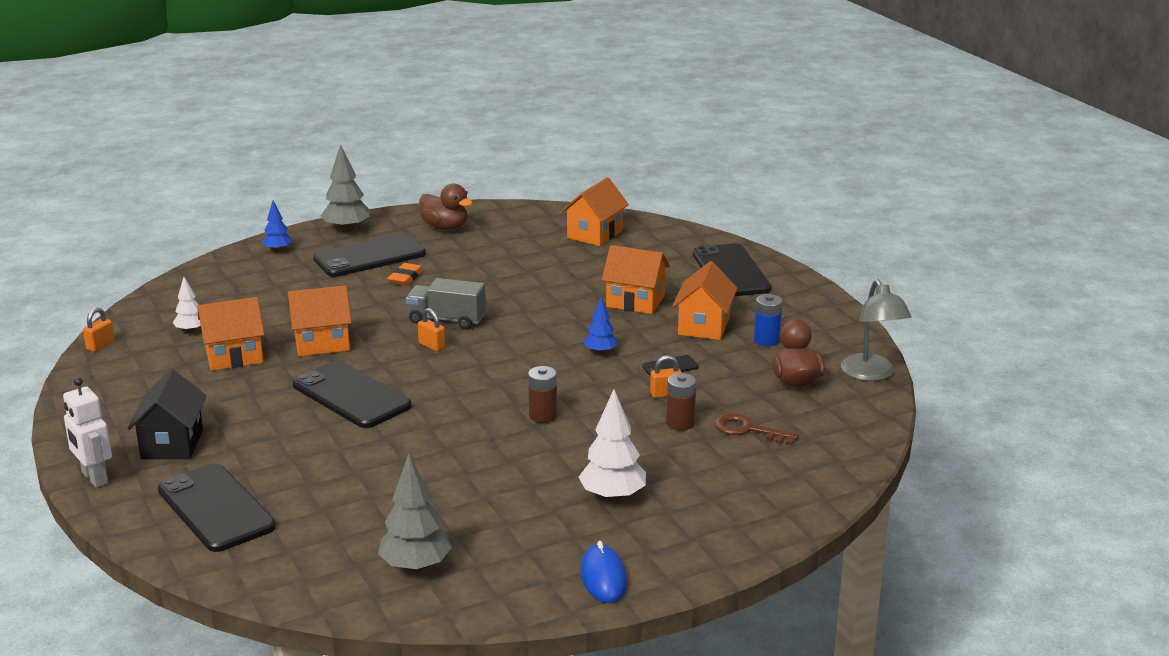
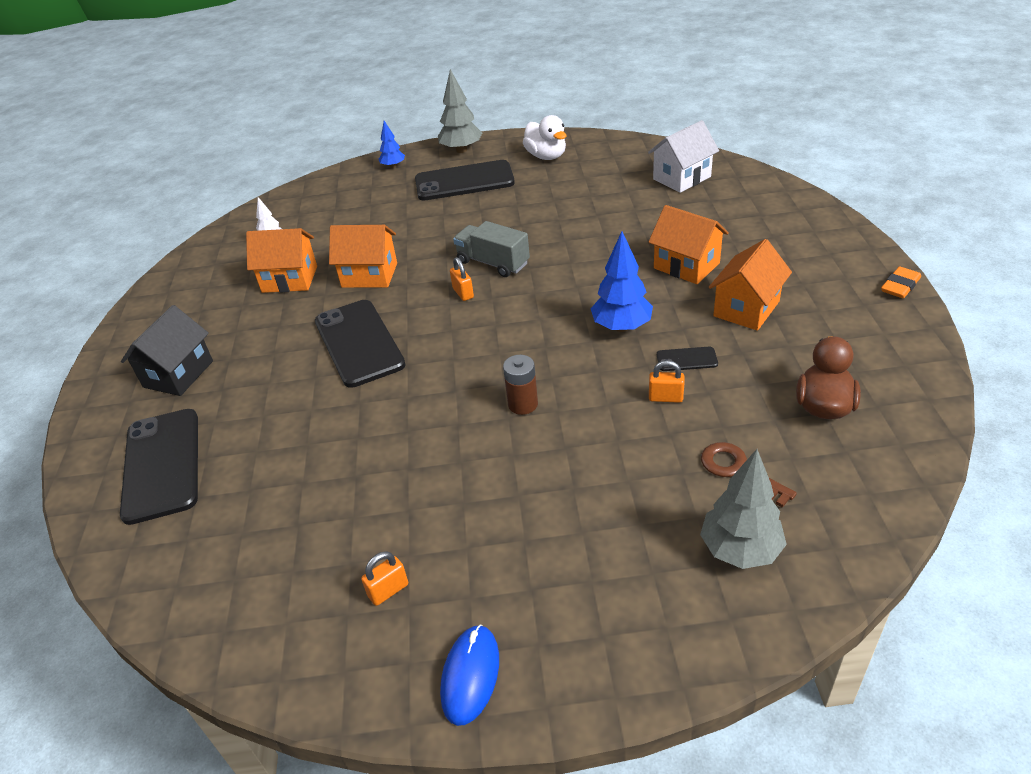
camera: 25 degrees right, 15 degrees up
(94, 478) = (94, 403): white robot -> none
(100, 345) = (197, 251): orange padlock -> orange padlock (388, 590)
(405, 278) = (482, 209): orange eraser -> orange eraser (900, 286)
(415, 567) = (287, 598): grey tree -> grey tree (740, 550)
(445, 227) = (546, 156): brown duck -> white duck
(595, 234) = (682, 178): orange house -> white house
(600, 352) = (621, 327): blue tree -> blue tree, size x1.70
(612, 497) = (540, 542): white tree -> none
(680, 423) = (664, 444): brown battery -> none
(730, 271) = (804, 239): black phone -> none
(766, 340) = (810, 339): blue battery -> none
(871, 374) = (923, 412): grey lamp -> none

